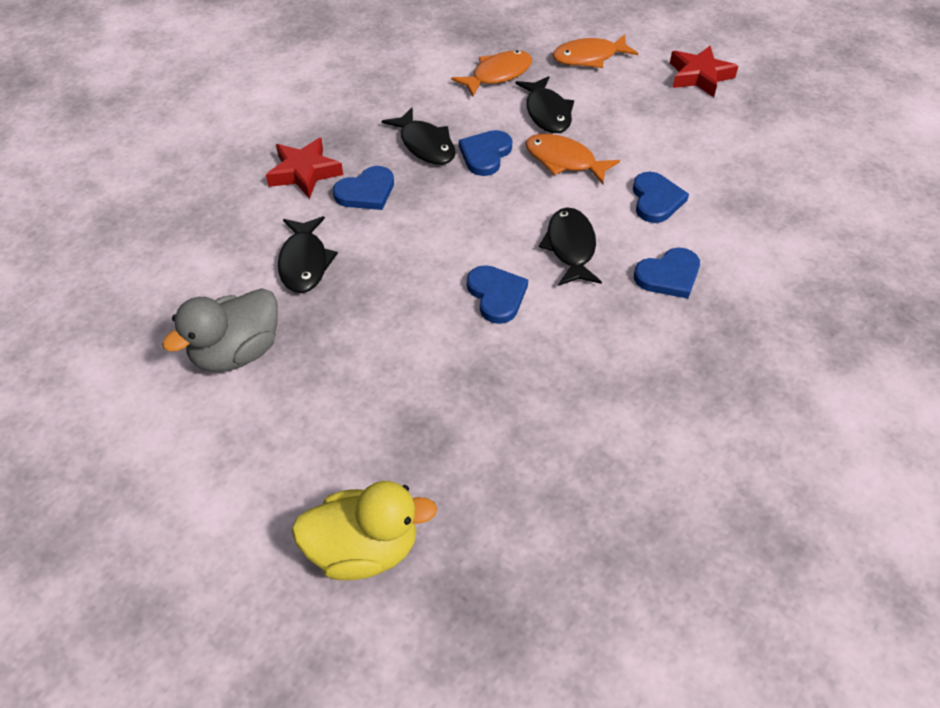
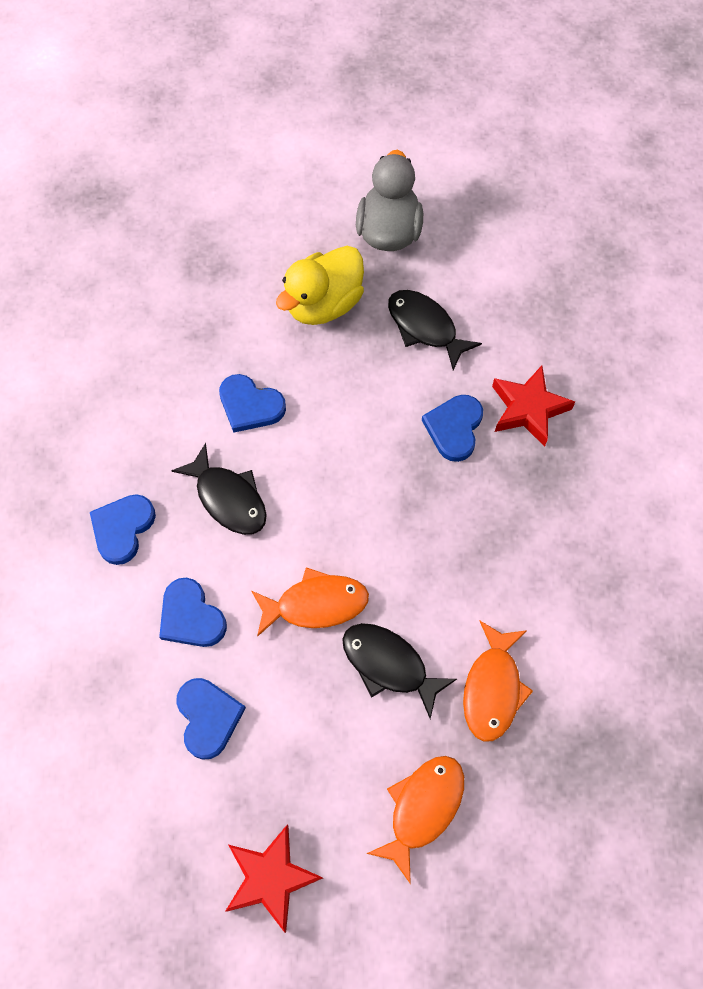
camera: 140 degrees right, 15 degrees up
(364, 549) = (180, 182): yellow duck -> yellow duck (323, 304)
(425, 145) = (462, 523): black fish -> none
(485, 154) = (396, 554): blue heart -> blue heart (208, 717)

